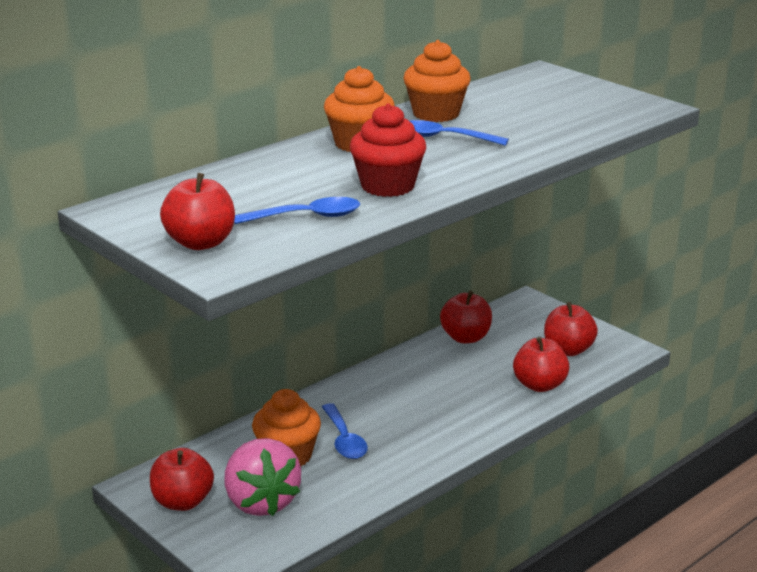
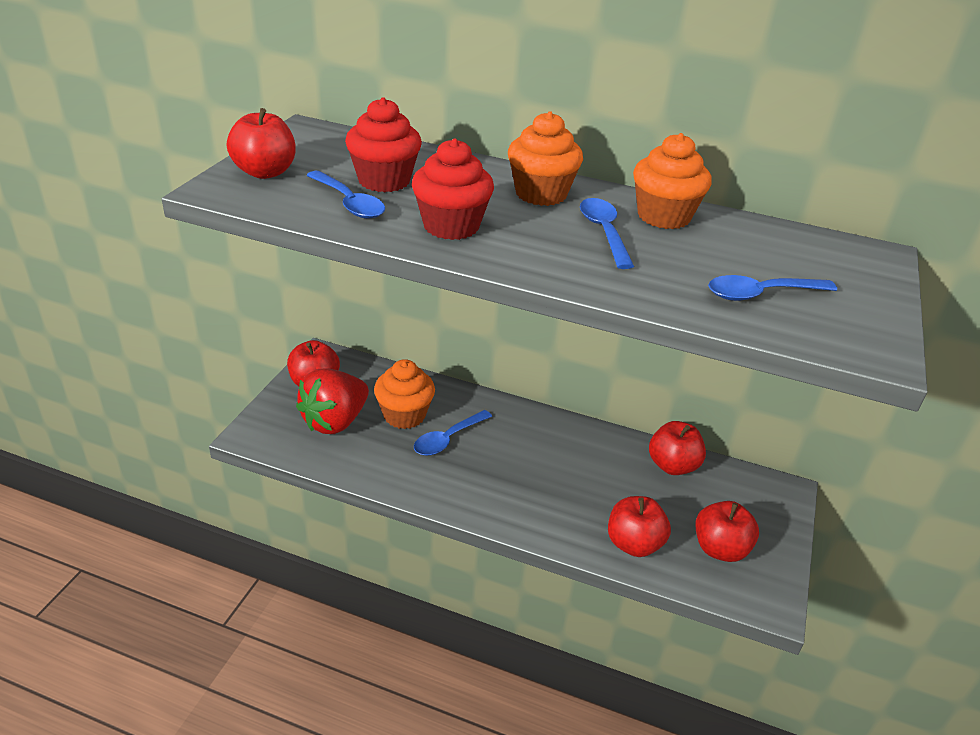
camera: 60 degrees right, 10 degrees up
(261, 502) = (335, 421): pink strawberry -> red strawberry
(273, 195) = (384, 181): none -> red cupcake
(568, 116) = (760, 294): none -> blue spoon

